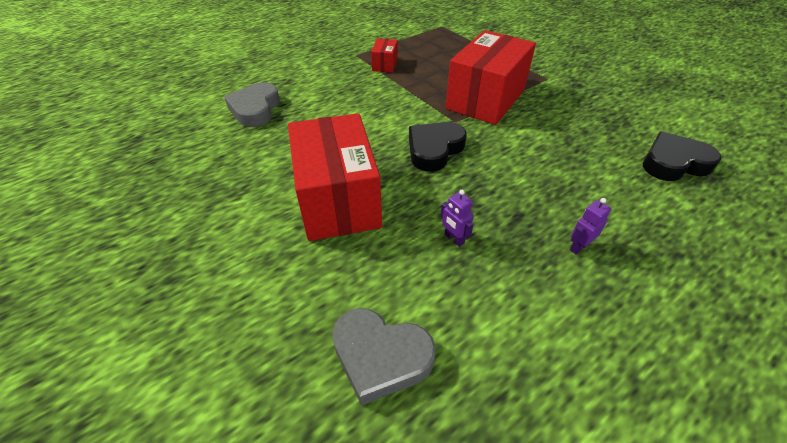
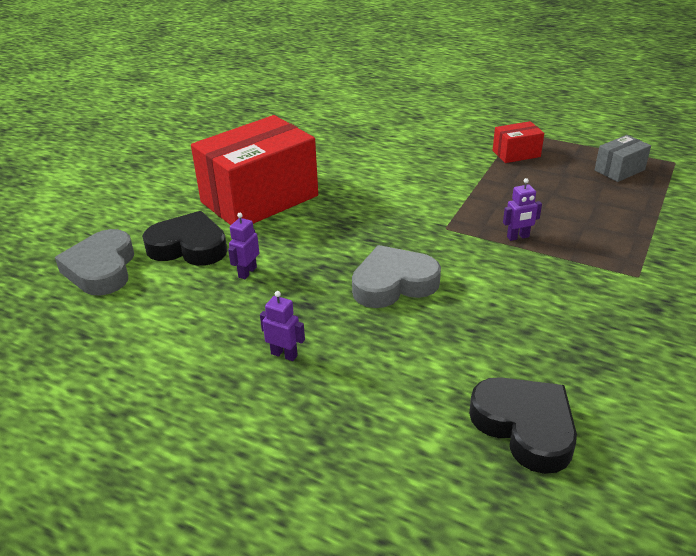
camera: 65 degrees right, 10 degrees down
(255, 109) = (354, 119): grey heart -> grey heart (393, 283)
(434, 149) = (377, 228): black heart -> black heart (189, 247)
(436, 42) = (619, 170): none -> grey box
(485, 99) = (518, 237): red box -> purple robot

